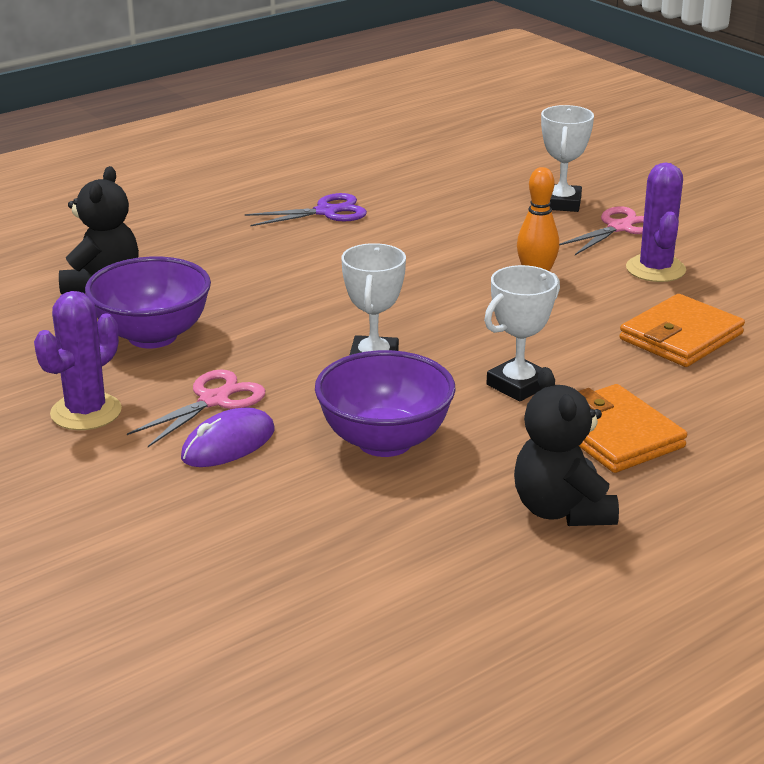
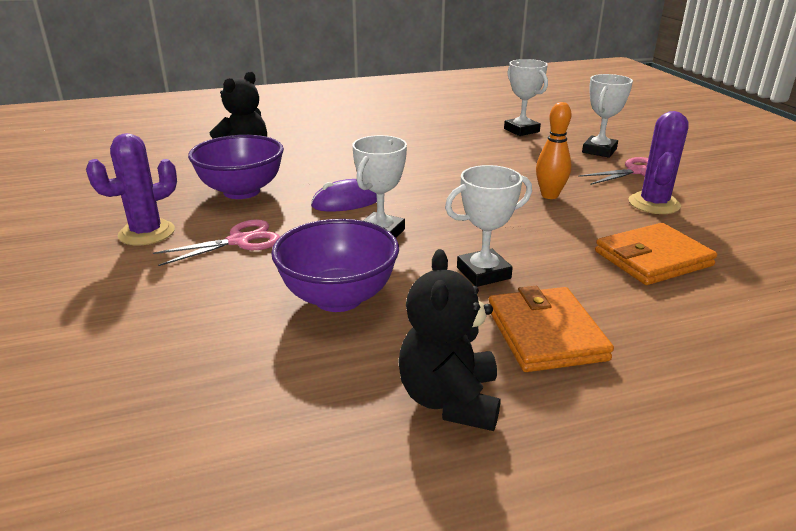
camera: 20 degrees right, 0 degrees up
(228, 444) = (218, 275): purple mouse -> purple mouse (347, 201)
(326, 212) = (425, 135): purple scissors -> none
(448, 185) = (521, 130): none -> white trophy

